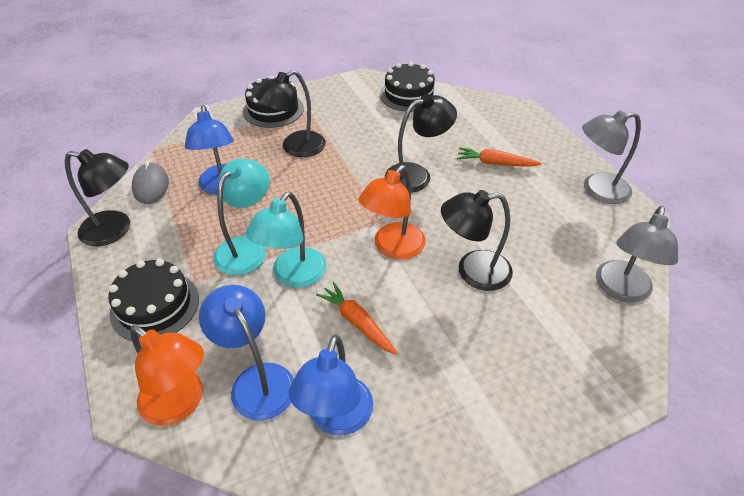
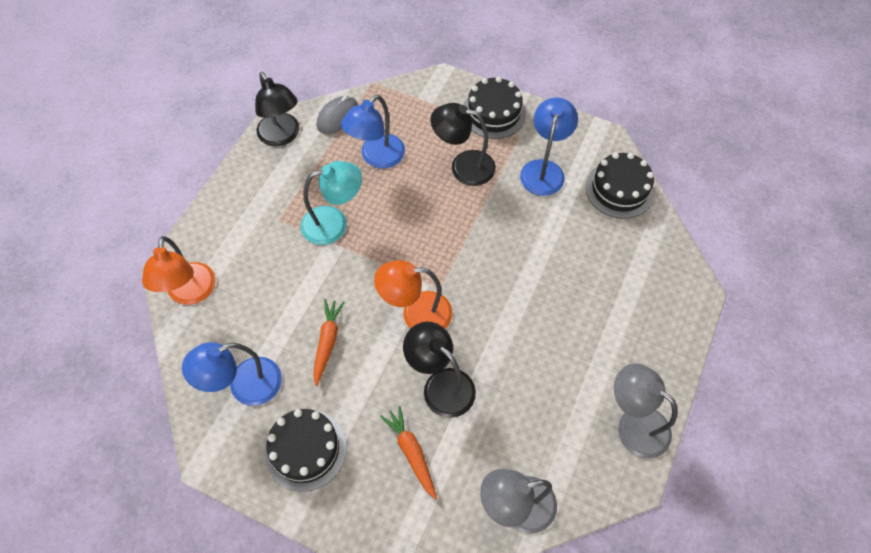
camera: 50 degrees right, 15 degrees up
(155, 306) = (244, 216): black cake -> black cake (305, 449)
(257, 380) = (237, 320): blue lamp -> blue lamp (544, 169)
(293, 276) = (334, 272): turquoise lamp -> none
(416, 175) = (514, 272): black lamp -> none
(495, 163) = (589, 320): orange carrot -> orange carrot (411, 452)

